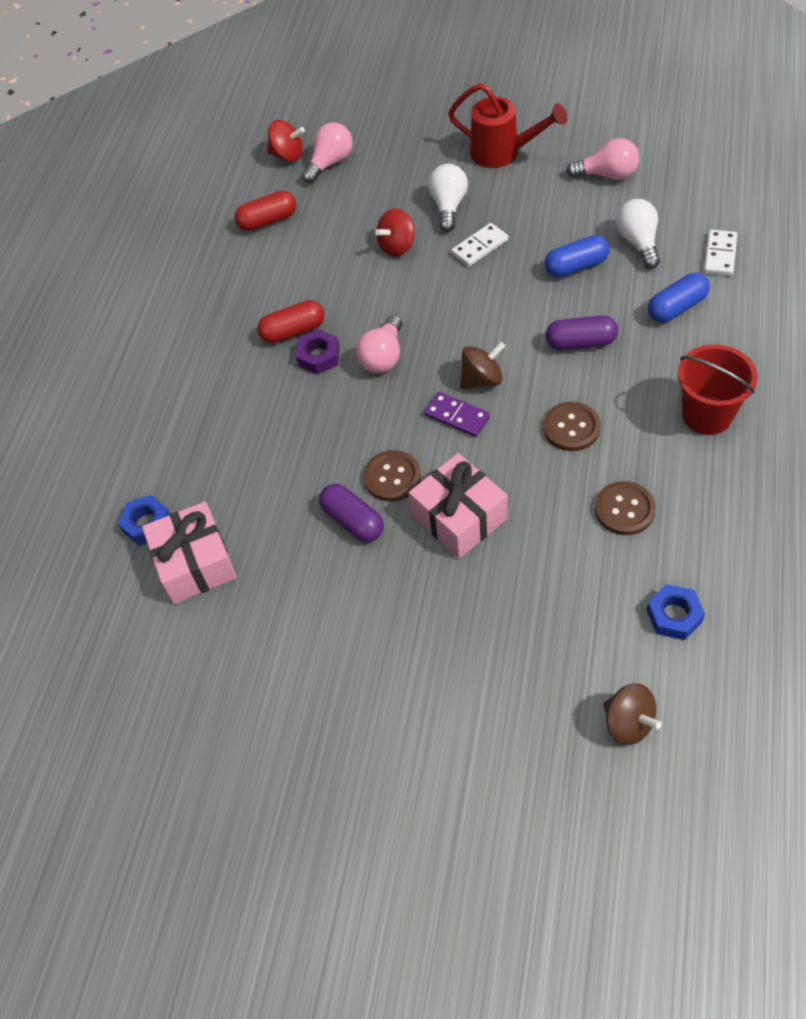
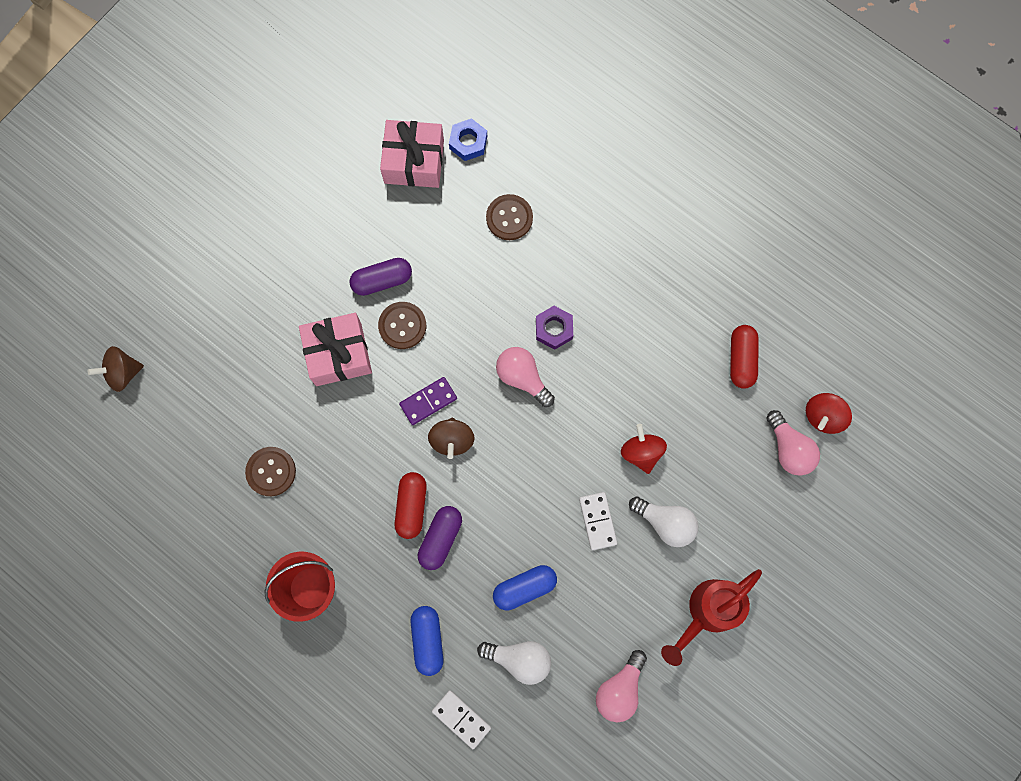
camera: 110 degrees right, 20 degrees up
(293, 331) = (593, 322): red capsule -> red capsule (411, 506)
(571, 428) = (364, 479): brown button -> brown button (509, 218)
(576, 266) = (524, 588): blue capsule -> blue capsule turned 60 degrees clockwise
(674, 616) = (172, 450): blue nut -> none

